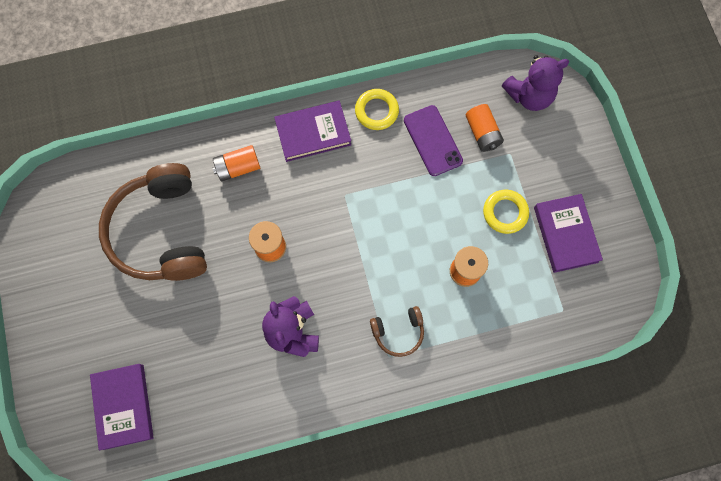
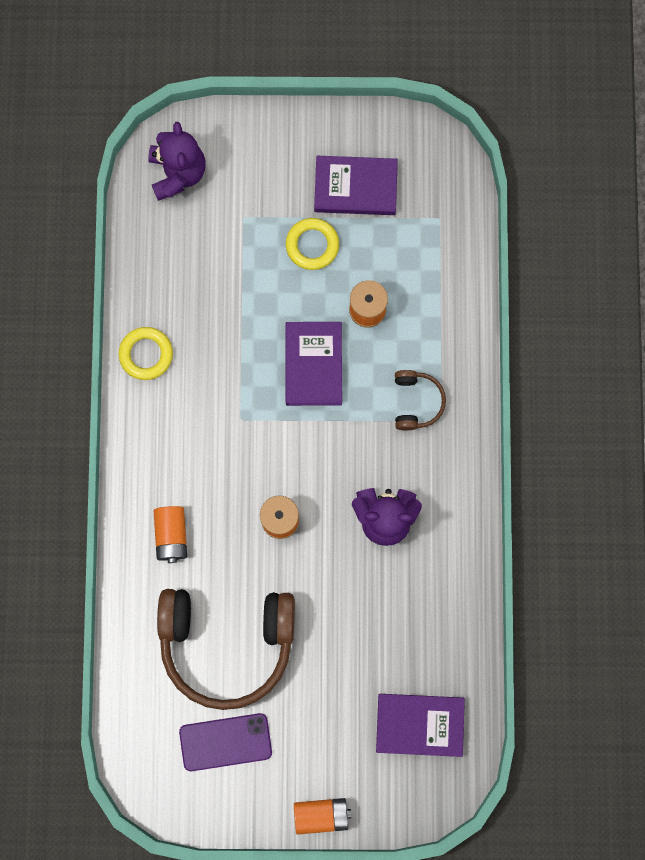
camera: 75 degrees left, 5 degrees up
(313, 133) = (152, 436): purple book -> purple book (313, 365)
(432, 141) = (202, 300): purple phone -> purple phone (225, 742)
(482, 133) = (209, 240): orange battery -> orange battery (321, 815)

